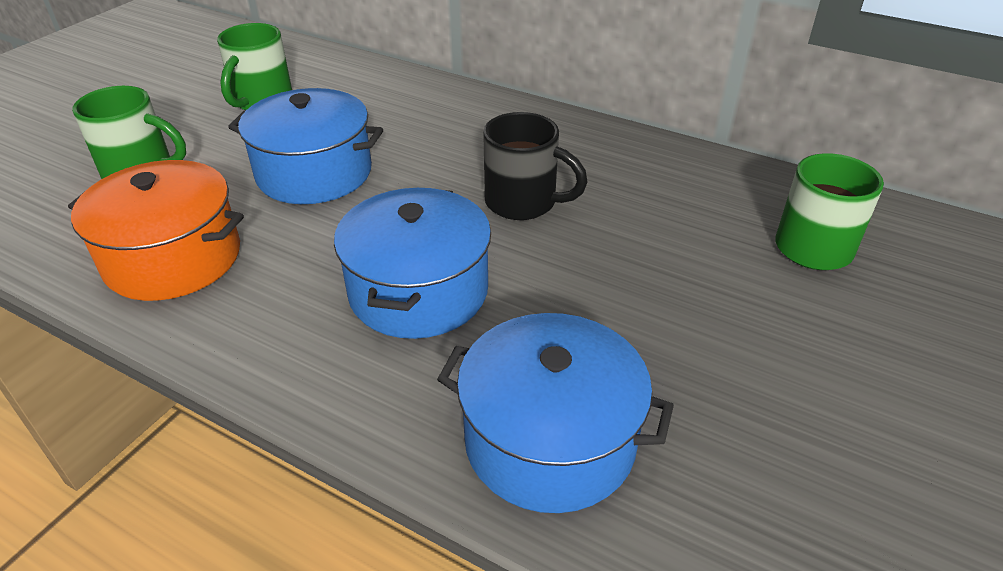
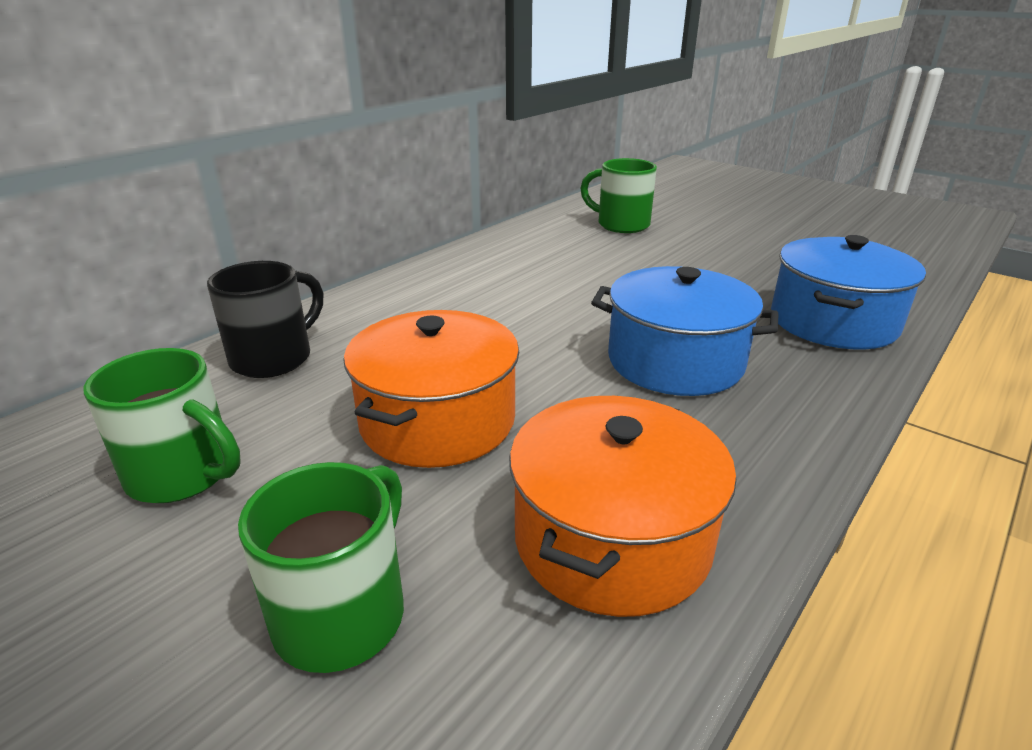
camera: 80 degrees left, 10 degrees down
(314, 173) = (437, 421): blue pot -> orange pot
(523, 202) = (544, 305): black mug -> black mug (274, 358)

